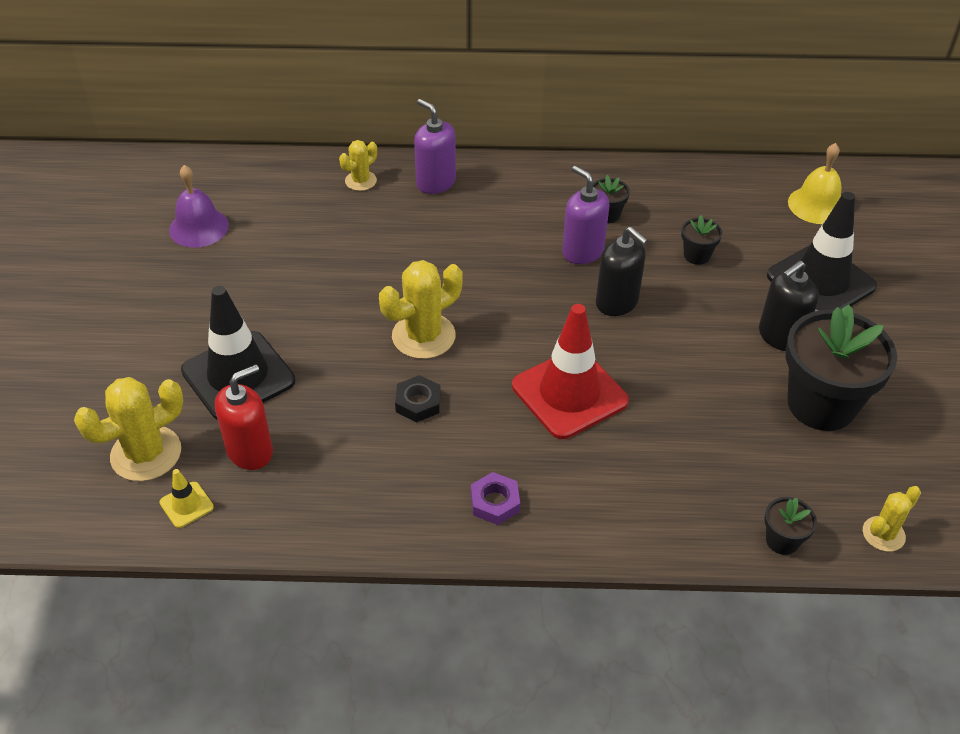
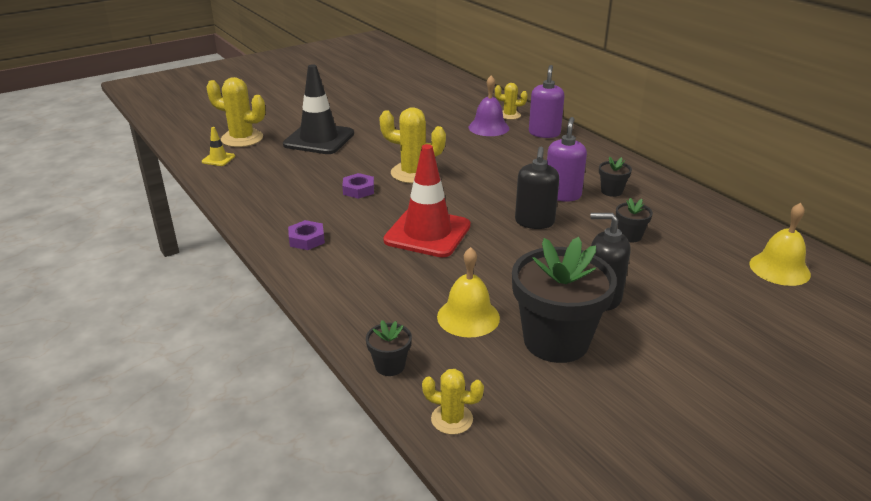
camera: 55 degrees right, 15 degrees down
(199, 227) = (409, 94): purple bell -> purple bell (488, 127)
(250, 451) = (270, 160): red soap dispenser -> none
(418, 403) = (358, 190): black nut -> purple nut
(744, 443) = (468, 317): none -> yellow bell
(821, 281) = (694, 298): black traffic cone -> none

